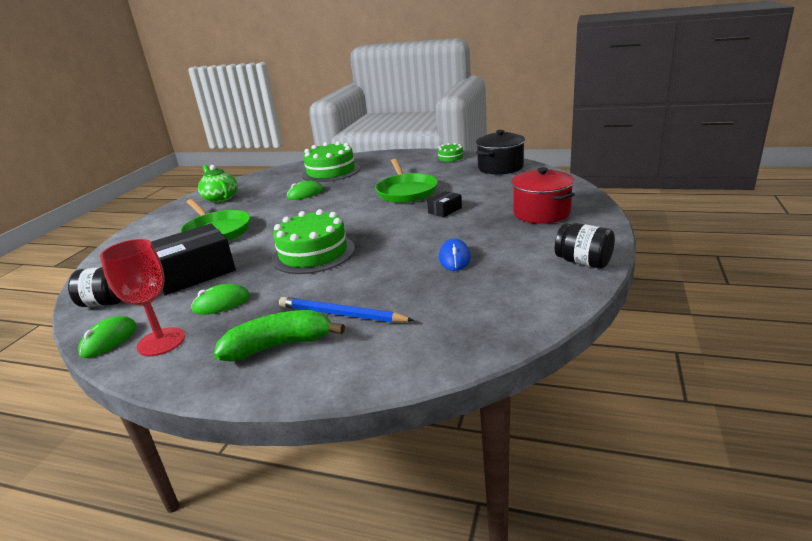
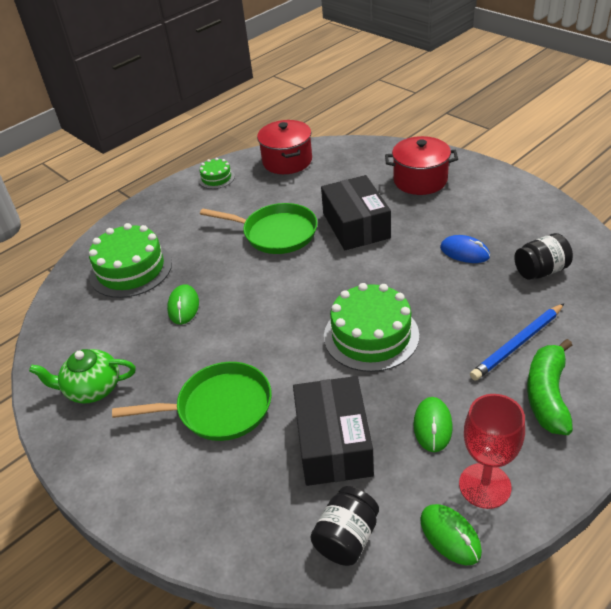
camera: 60 degrees left, 15 degrees up
(444, 210) = (356, 225): black box -> black box, size x2.17
(500, 167) = (287, 161): black pot -> red pot
(583, 262) = (526, 196): black jar -> black jar (540, 271)

